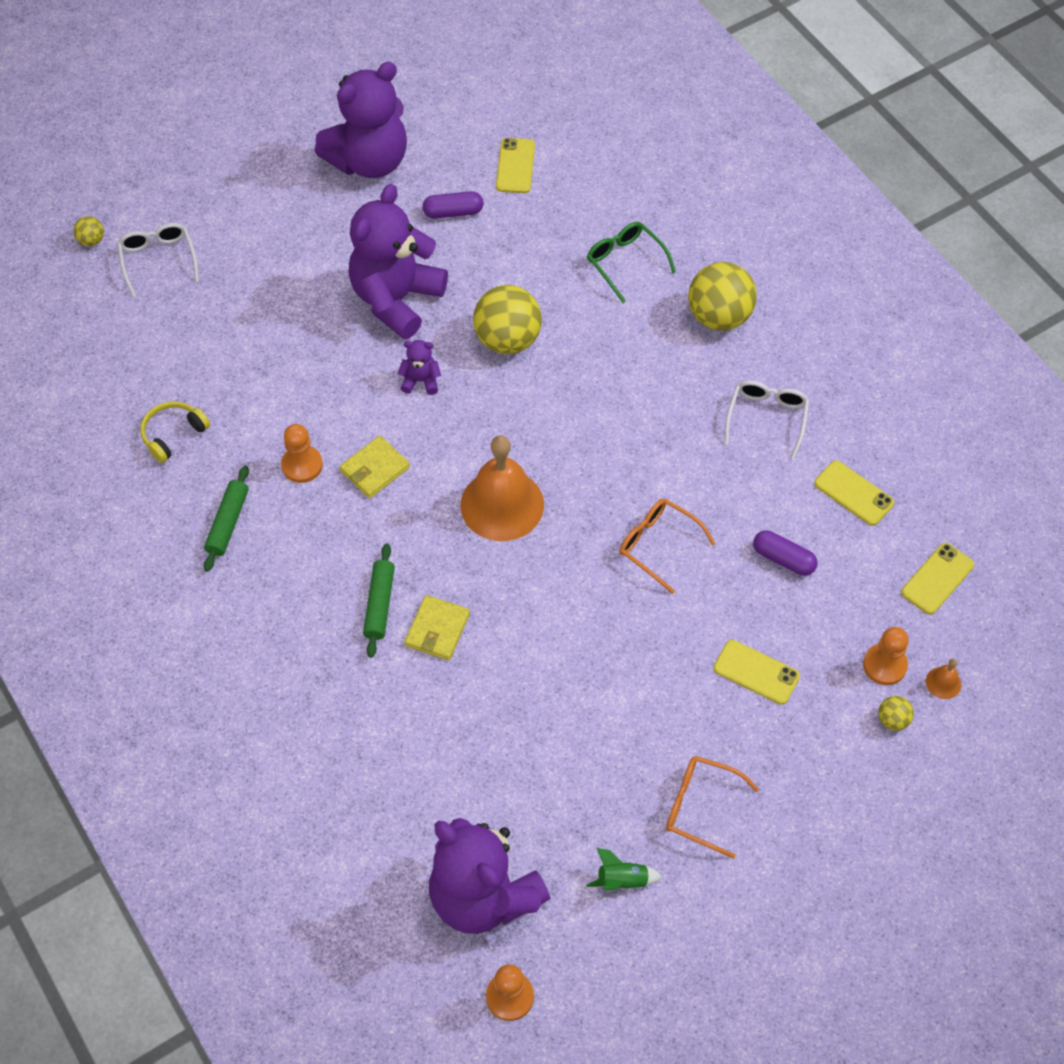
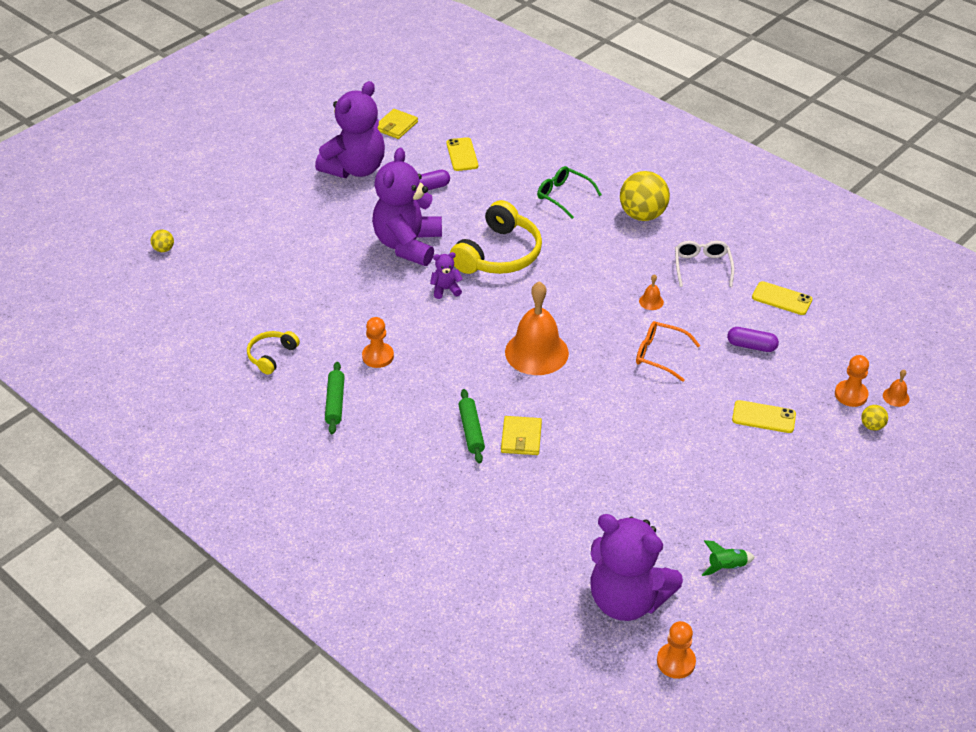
camera: 15 degrees left, 15 degrees down
(158, 260) = (220, 252): white glasses -> none
(375, 469) = (433, 348): yellow wallet -> yellow wallet (396, 126)
(507, 340) = (499, 254): yellow ball -> yellow headphones
(678, 459) = (651, 301): none -> orange bell
(700, 807) = (762, 508): orange glasses -> none
(937, 579) = (862, 337): yellow phone -> none

